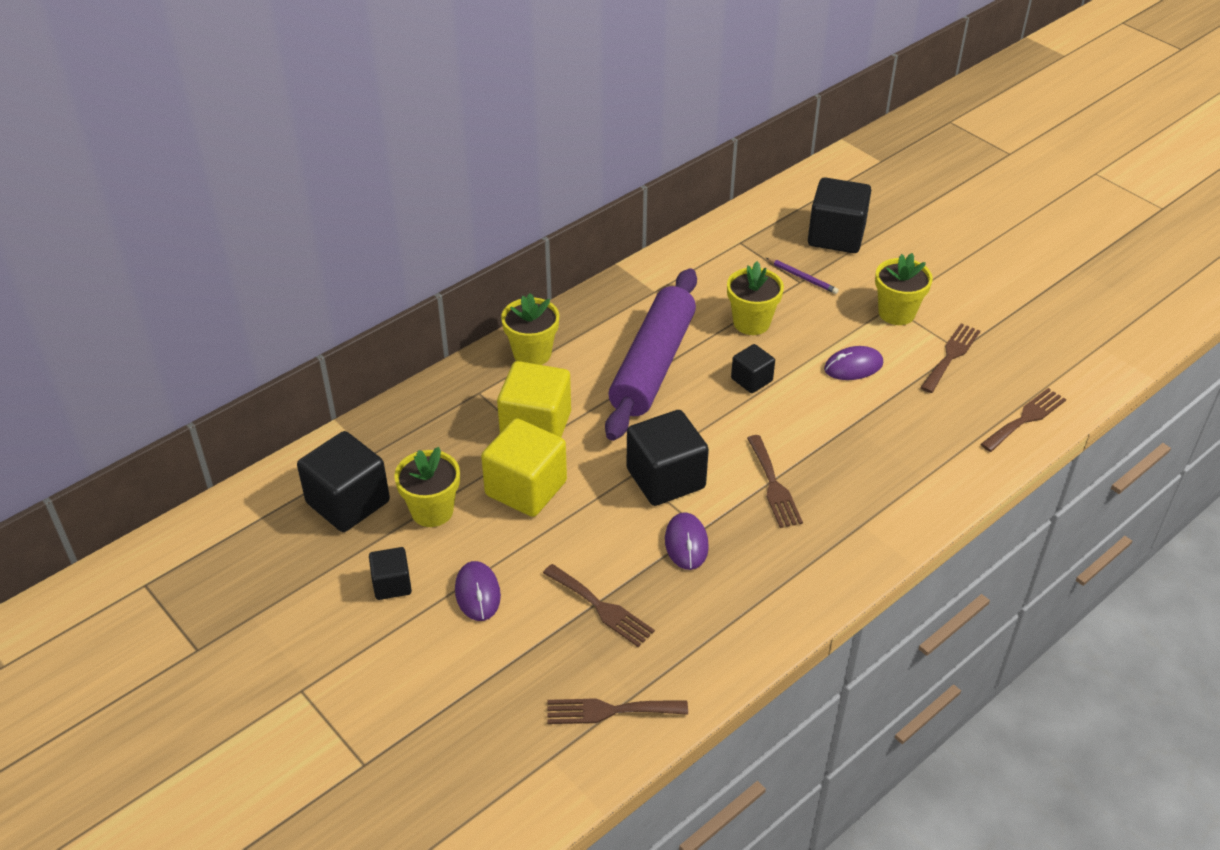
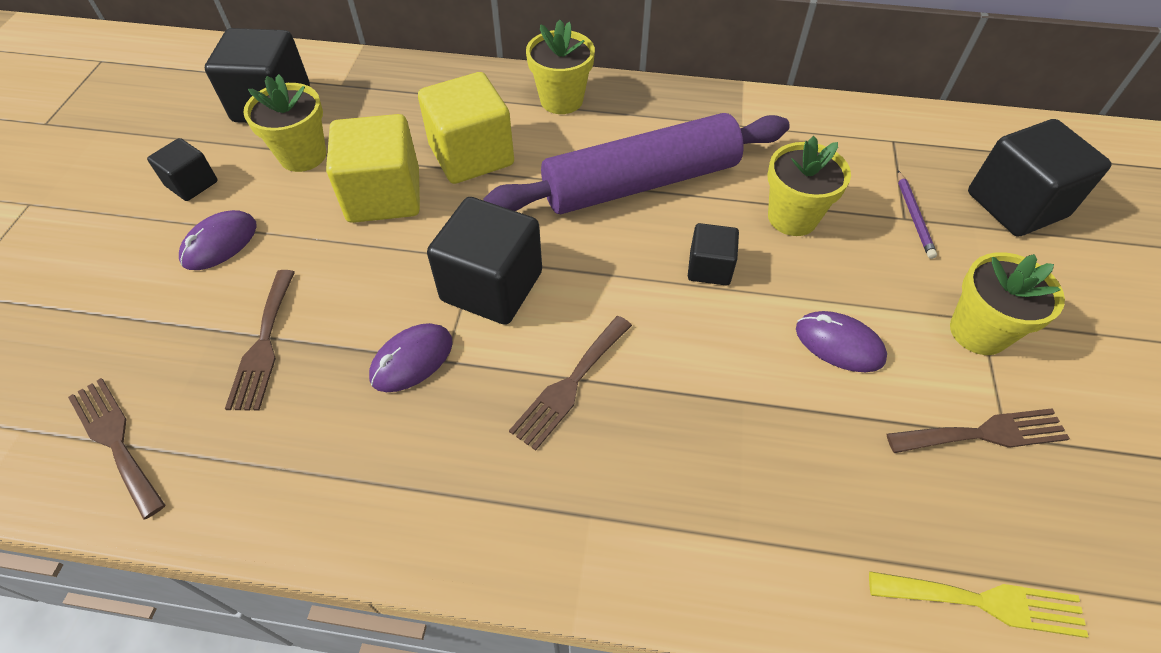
camera: 50 degrees right, 10 degrees up
(1025, 418) = (985, 602): brown fork -> yellow fork

